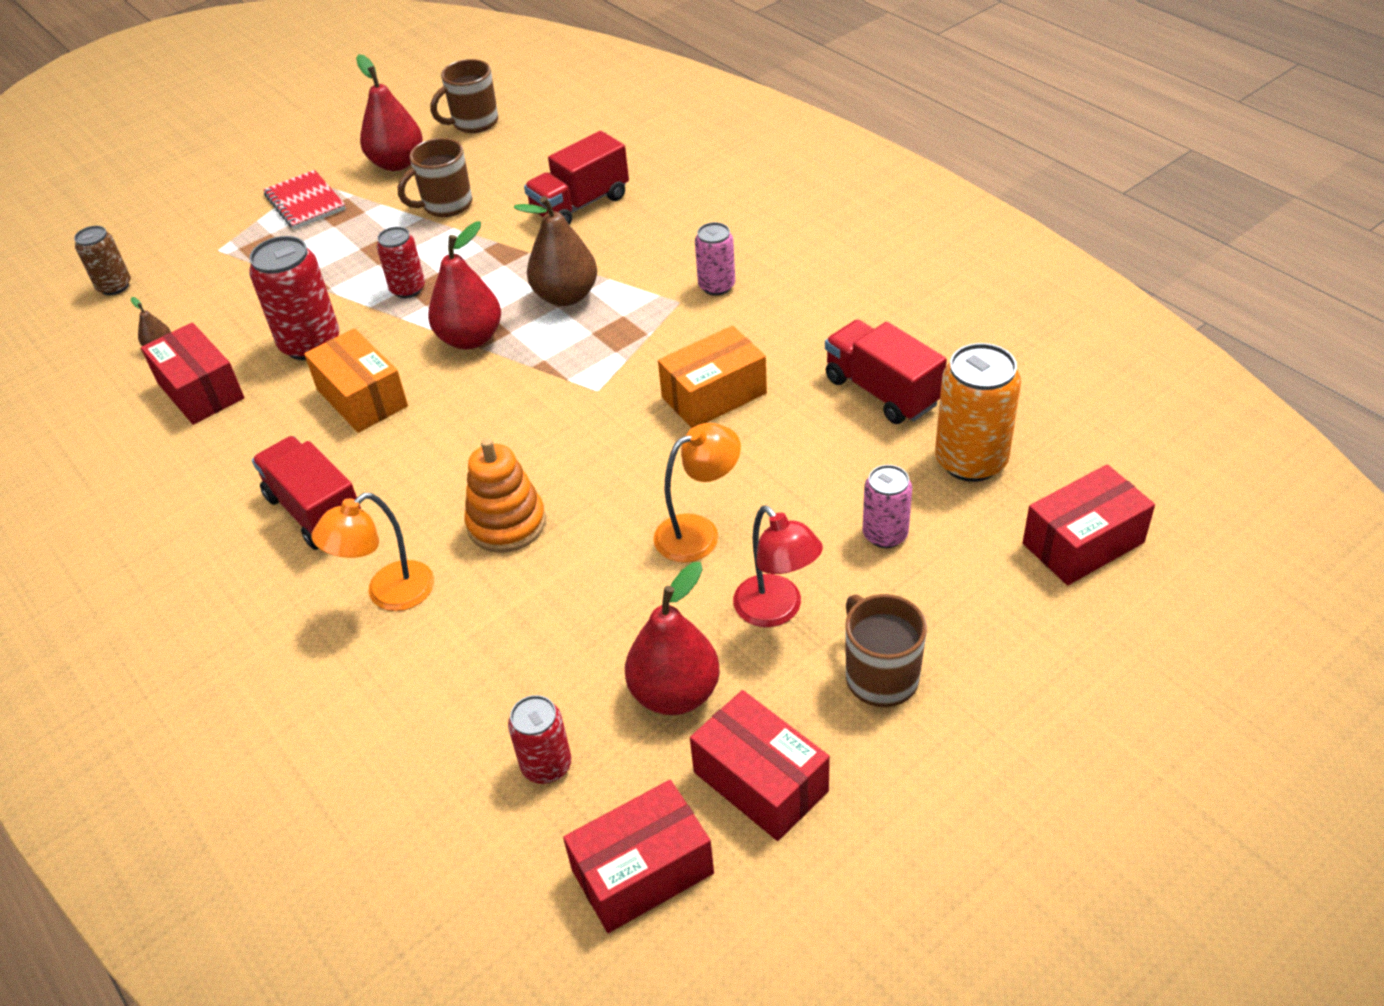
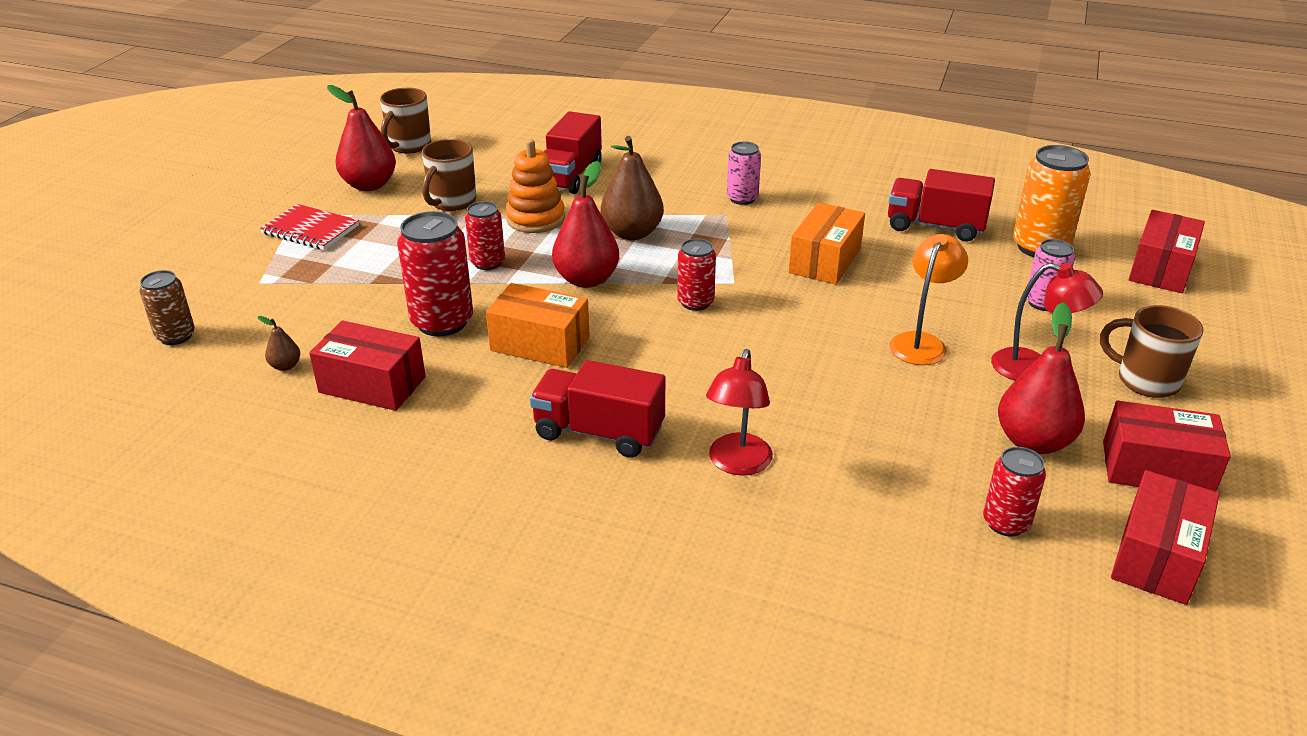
camera: 35 degrees left, 10 degrees down
(389, 594) = (737, 464): orange lamp -> red lamp
(506, 523) = (772, 385): orange stacking toy -> orange stacking toy (535, 219)
(538, 401) = (695, 302): none -> red can

